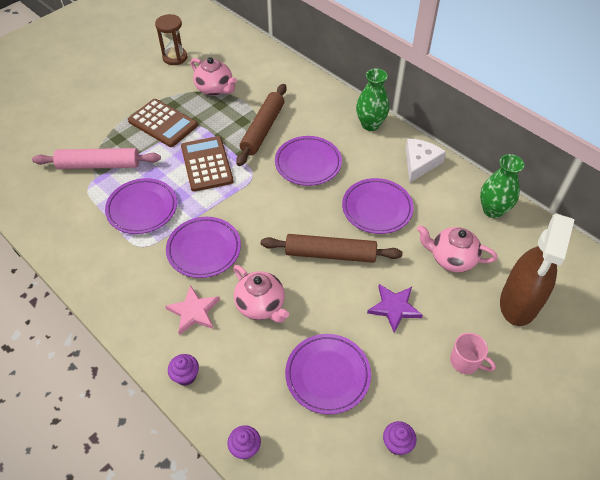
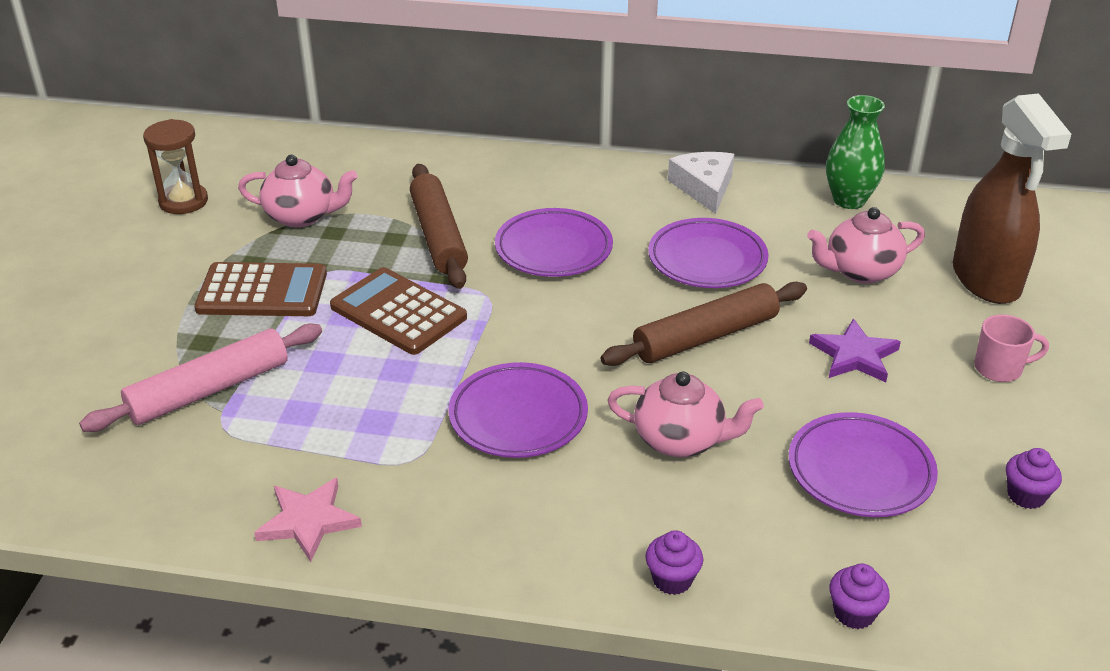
camera: 35 degrees left, 15 degrees down
(142, 209) = (356, 412): purple plate -> none
(194, 311) = (592, 497): pink star -> pink star (308, 521)
(370, 124) = (589, 171): green vase -> none

